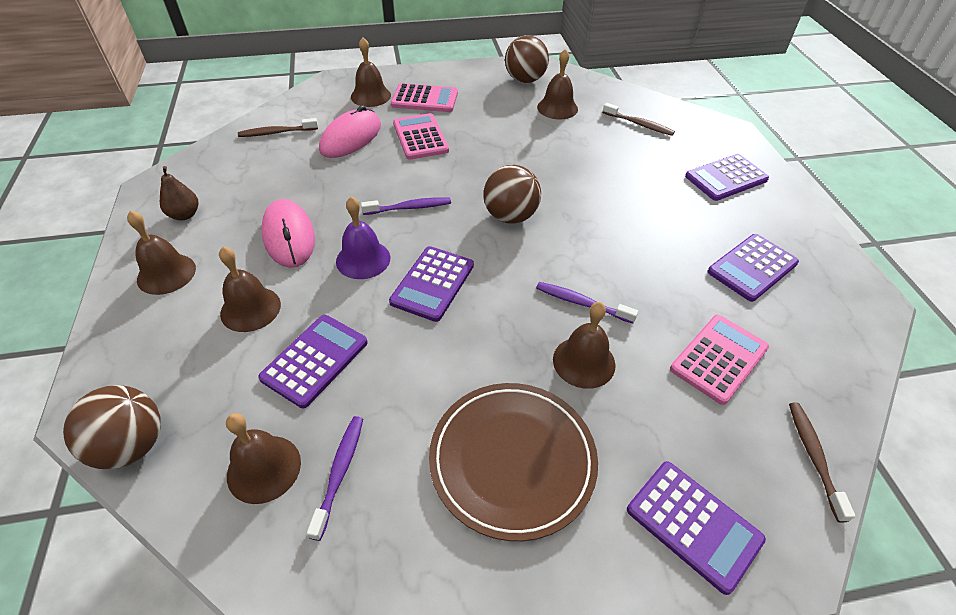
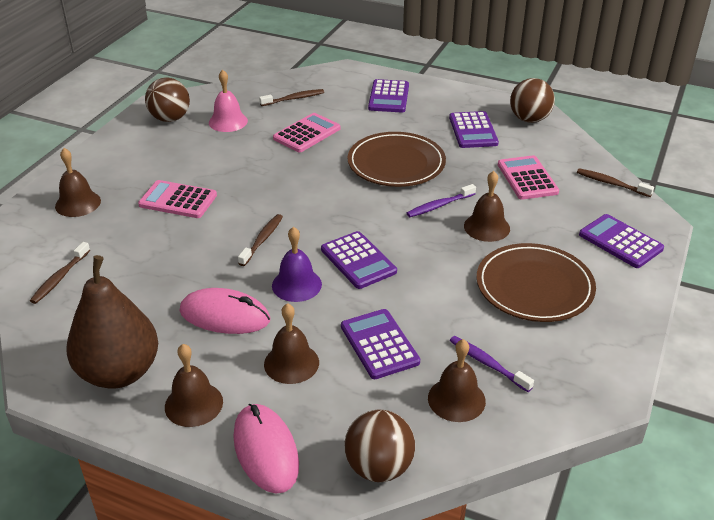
camera: 55 degrees left, 10 degrees down
(185, 215) = (119, 372): brown pear -> brown pear, size x2.26
(351, 138) = (129, 237): pink mouse -> pink mouse (266, 450)
(409, 208) = (262, 240): purple toothbrush -> brown toothbrush
(425, 99) = (126, 177): pink calculator -> pink calculator (307, 133)
(510, 216) = (326, 197): brown ball -> brown ball (529, 119)
(557, 108) = (228, 121): brown bell -> pink bell
(617, 237) = (396, 164): none -> brown plate
(693, 525) = (620, 242): purple calculator -> purple calculator turned 120 degrees counterclockwise

